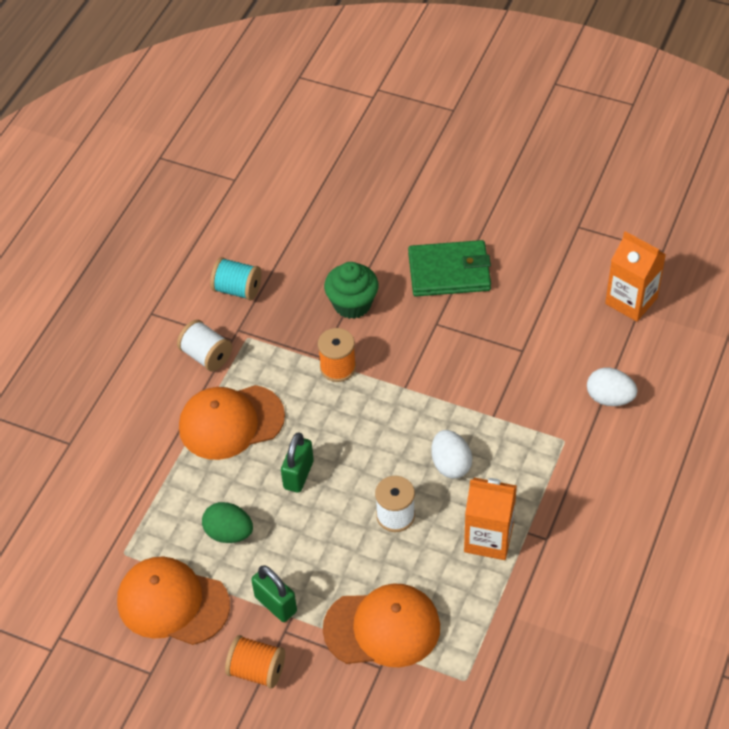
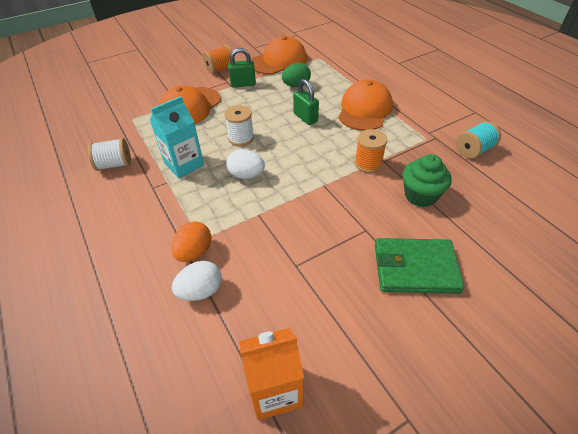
camera: 125 degrees right, 5 degrees down
(206, 356) = (423, 119): white spool -> white spool (114, 164)
(449, 272) = (415, 268): green wallet -> green wallet turned 60 degrees clockwise
(488, 538) = (184, 164): orange carton -> turquoise carton
(581, 433) = (194, 252): none -> orange egg

